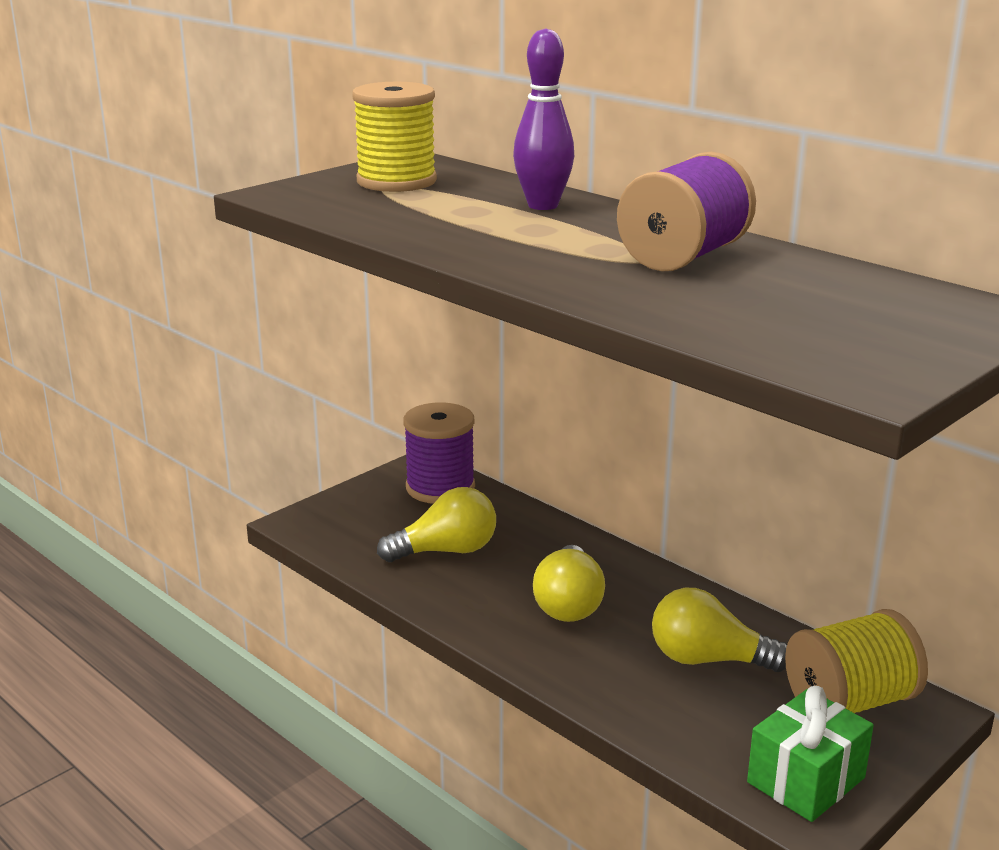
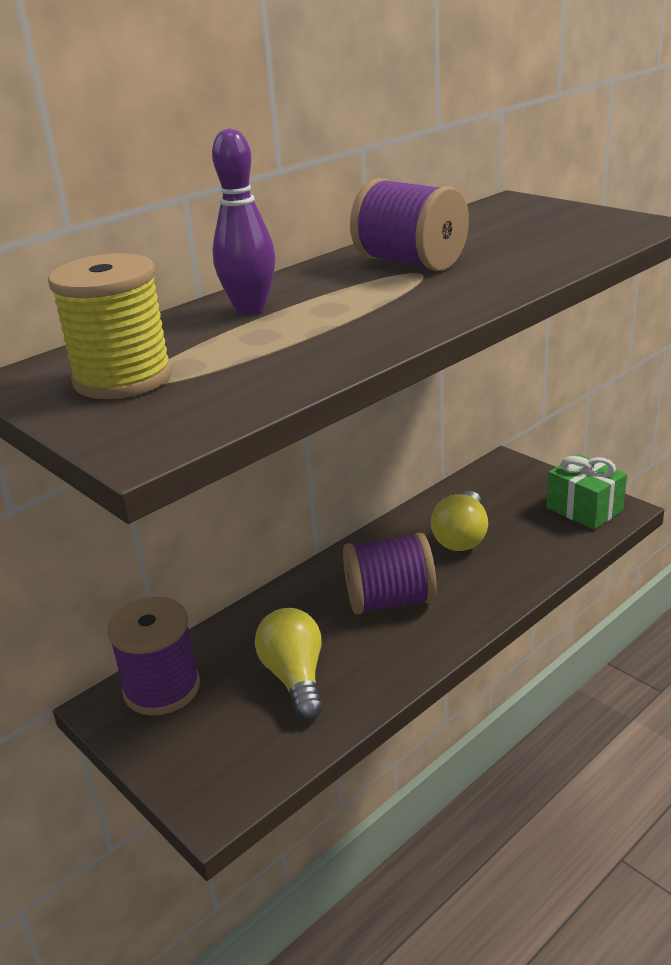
camera: 85 degrees left, 5 degrees up
(568, 604) = (390, 601): yellow light bulb -> purple spool
(849, 702) = (501, 488): yellow spool -> none

